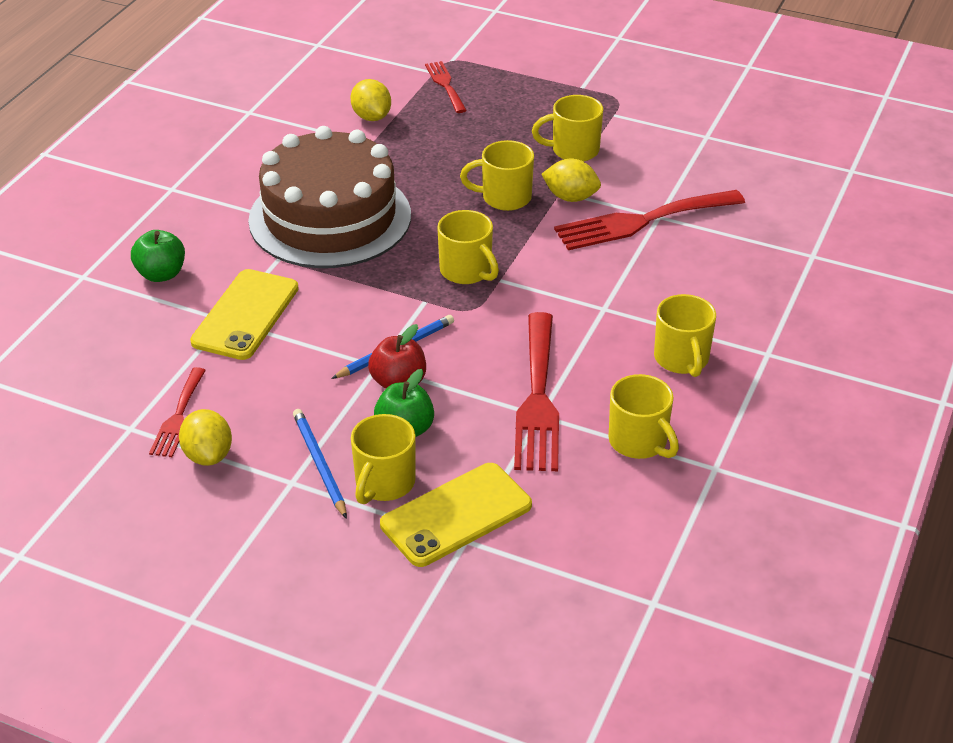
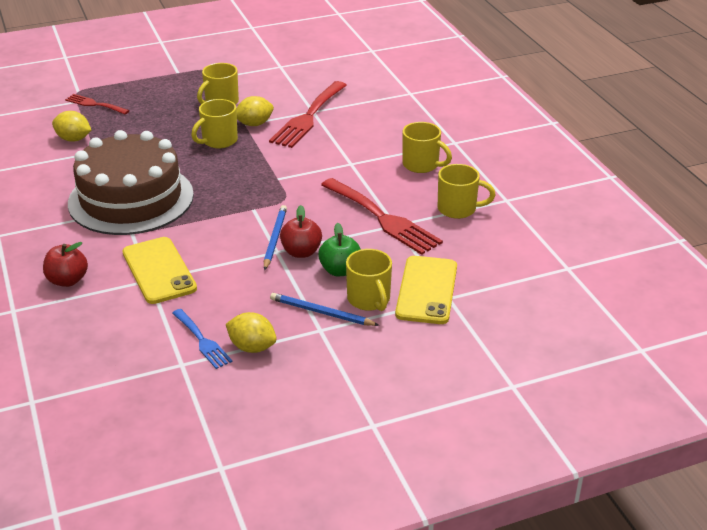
camera: 45 degrees left, 5 degrees down
(161, 274) = (67, 280): green apple -> red apple
(178, 417) = (202, 341): red fork -> blue fork
(467, 271) = (254, 183): yellow mug -> none

